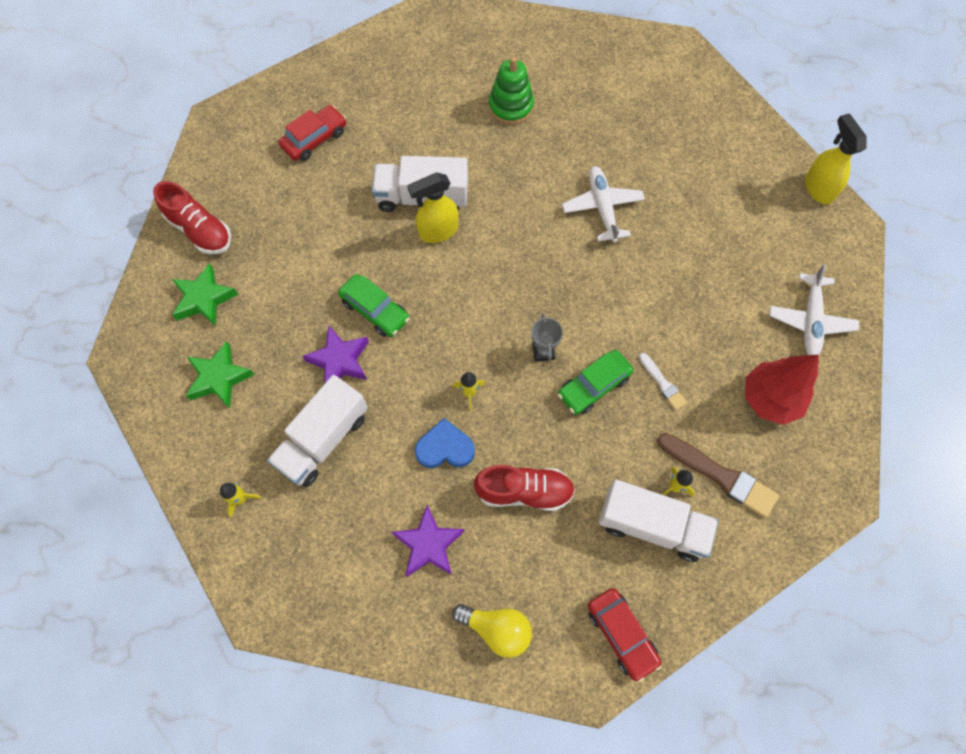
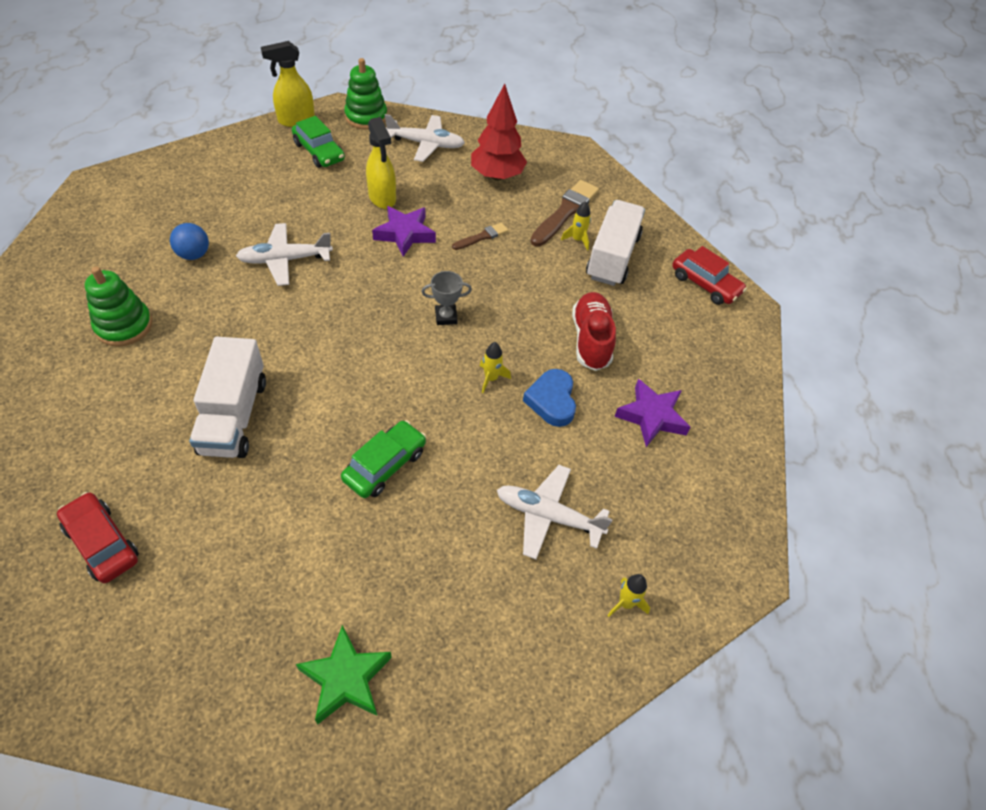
camera: 95 degrees left, 15 degrees down
(200, 230) = (226, 698): red shoe -> none
(219, 378) = (468, 644): green star -> none
(323, 440) = (548, 516): white truck -> white plane
(339, 361) = (449, 501): purple star -> purple star (405, 234)
(438, 231) = (286, 401): yellow spray bottle -> yellow spray bottle (382, 198)
(497, 629) = (719, 366): yellow light bulb -> none
(594, 386) = (484, 283): green car -> green car (319, 152)
(599, 137) = (194, 254): none -> blue ball
(621, 634) = (705, 284): red car -> red car turned 75 degrees clockwise
(662, 383) = (482, 237): white brush -> brown brush
(844, 255) = (366, 117): none -> green stacking toy

